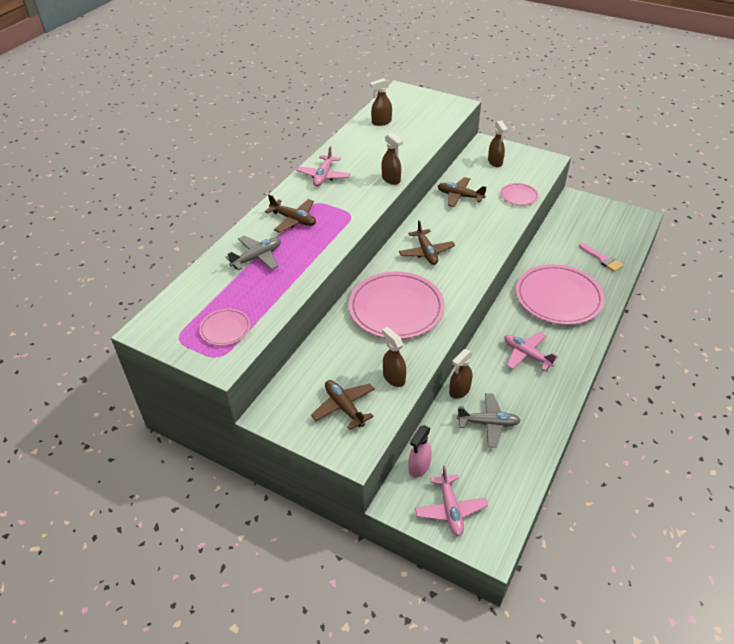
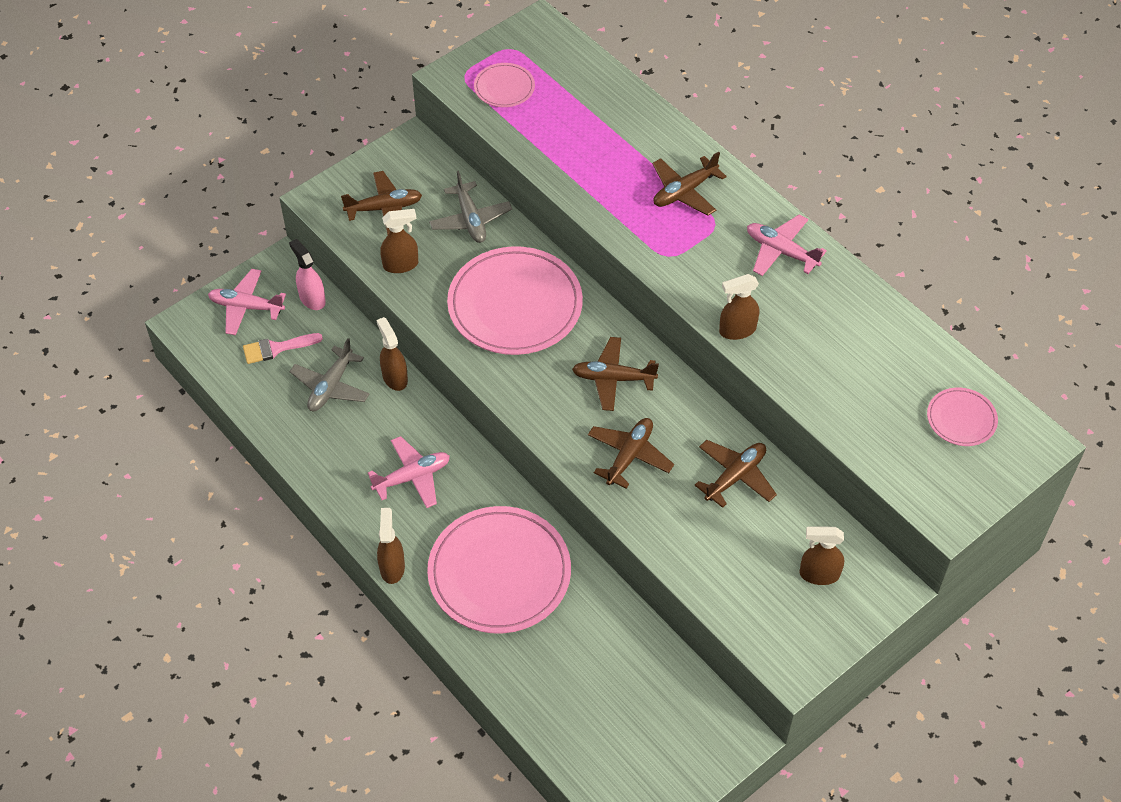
camera: 110 degrees right, 10 degrees up
(257, 257) = (619, 138): grey plane -> grey plane (470, 220)
(381, 122) = (922, 373): brown spray bottle -> brown spray bottle (392, 567)
(474, 233) = (629, 456): none -> brown plane
(518, 196) = (701, 563): pink plate -> pink plate (961, 419)
(602, 259) = (555, 685): pink brush -> pink brush (276, 348)

